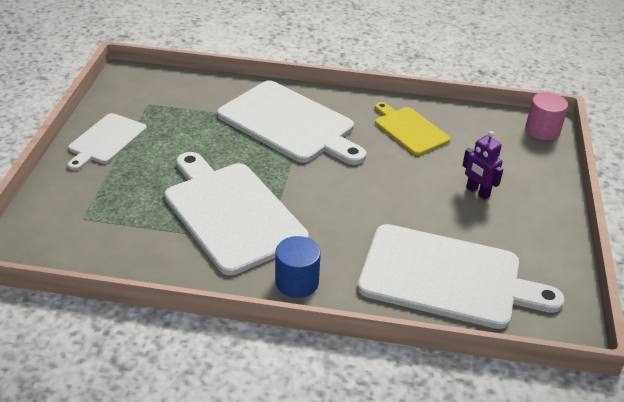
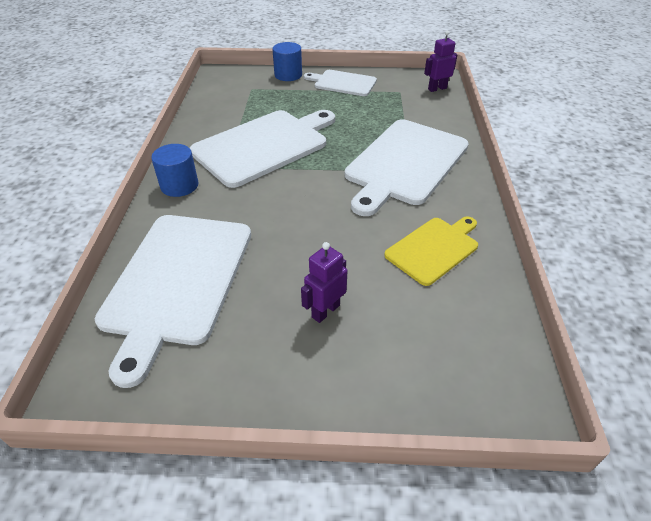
camera: 85 degrees right, 5 degrees up
(59, 183) = (288, 75): none -> blue cylinder
(152, 79) = (437, 88): none -> purple robot
(542, 130) = (501, 399): pink cylinder -> none

